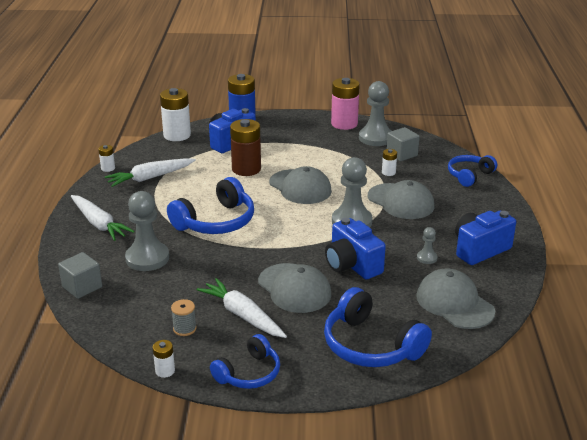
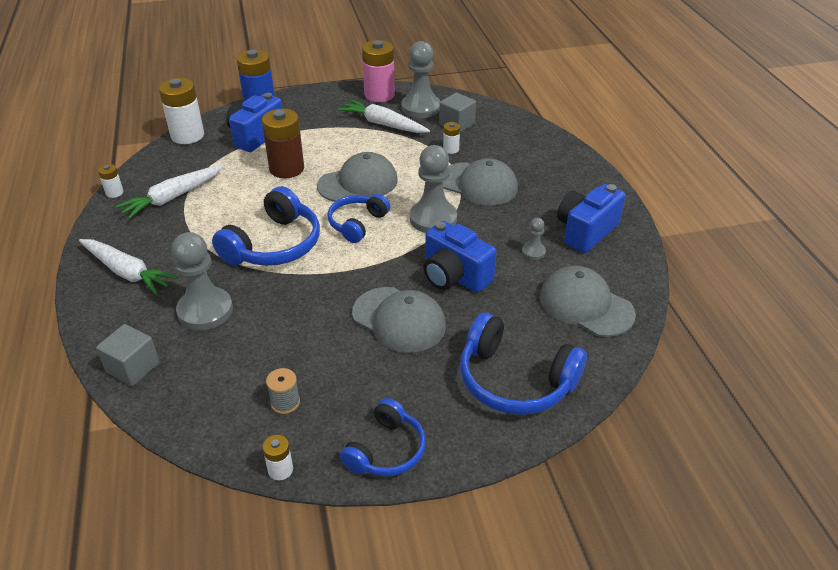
camera: 15 degrees left, 10 degrees up
(242, 315) = (350, 369): white carrot -> white carrot (383, 124)
(300, 187) = (358, 183): grey cap -> grey cap turned 60 degrees counterclockwise
(469, 175) = (539, 140): blue headphones -> blue headphones (357, 223)

